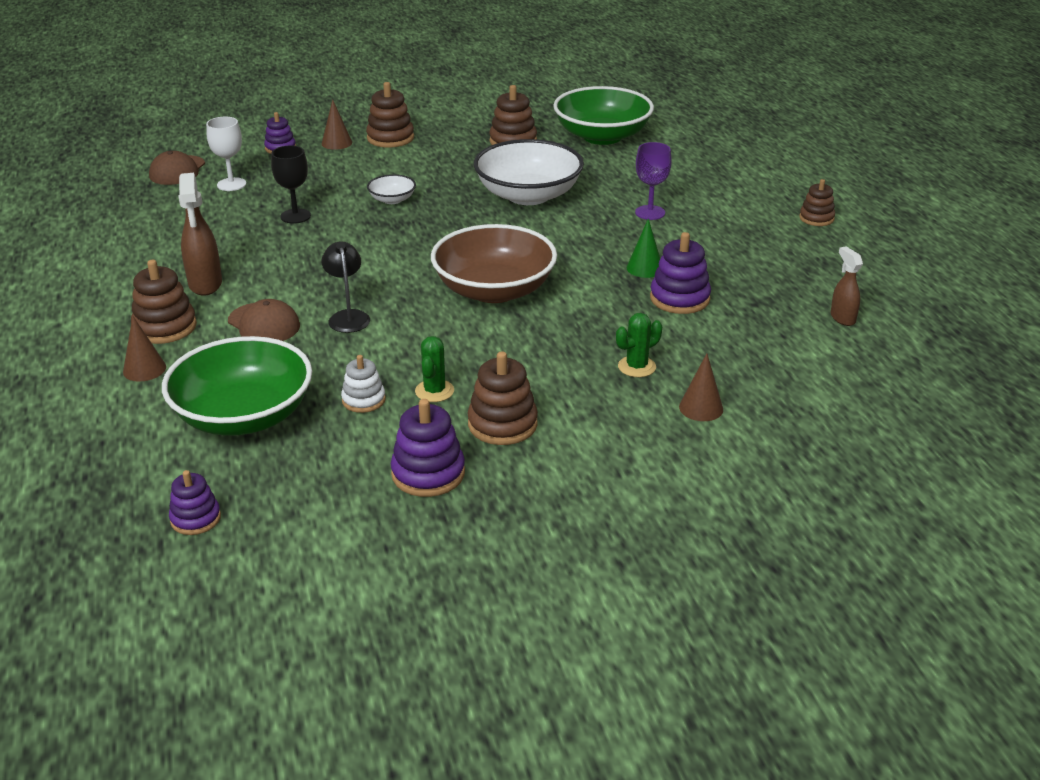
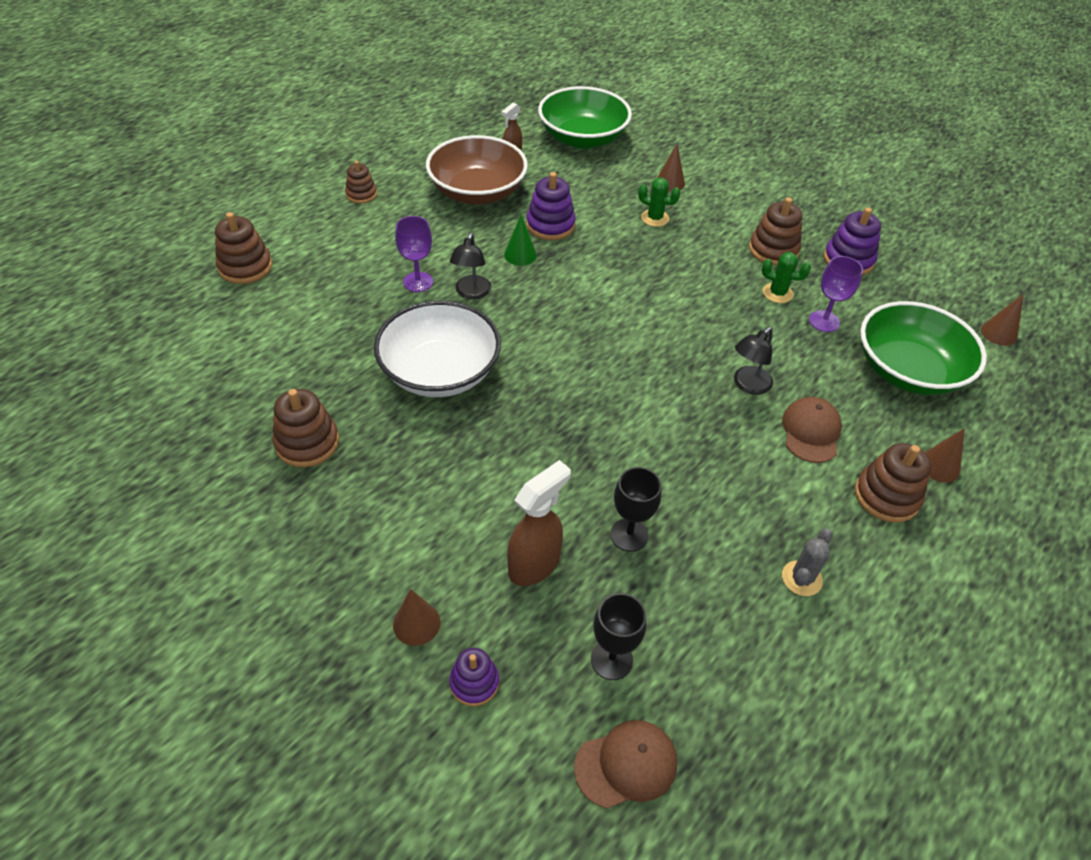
camera: 125 degrees left, 15 degrees up
(173, 261) = (801, 578): none -> grey cactus
(195, 519) = (998, 333): purple stacking toy -> brown cone
(205, 284) = (806, 517): brown spray bottle -> brown spray bottle (535, 564)
(231, 184) = (611, 659): white goblet -> black goblet
(363, 400) = (824, 321): white stacking toy -> purple goblet
(390, 138) = (366, 570): brown stacking toy -> brown stacking toy (245, 267)
(392, 200) = (528, 472): white bowl -> none
(434, 391) = (777, 293): green cactus -> green cactus turned 45 degrees clockwise
(494, 290) = (628, 320): brown bowl -> brown bowl (477, 192)
(602, 136) = (250, 374): green bowl -> green bowl (582, 138)
(611, 231) = (471, 293): none -> black lamp

